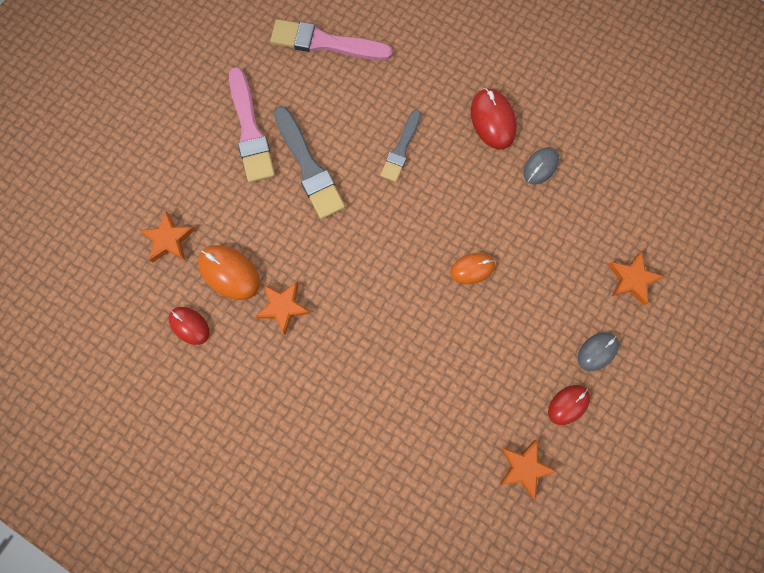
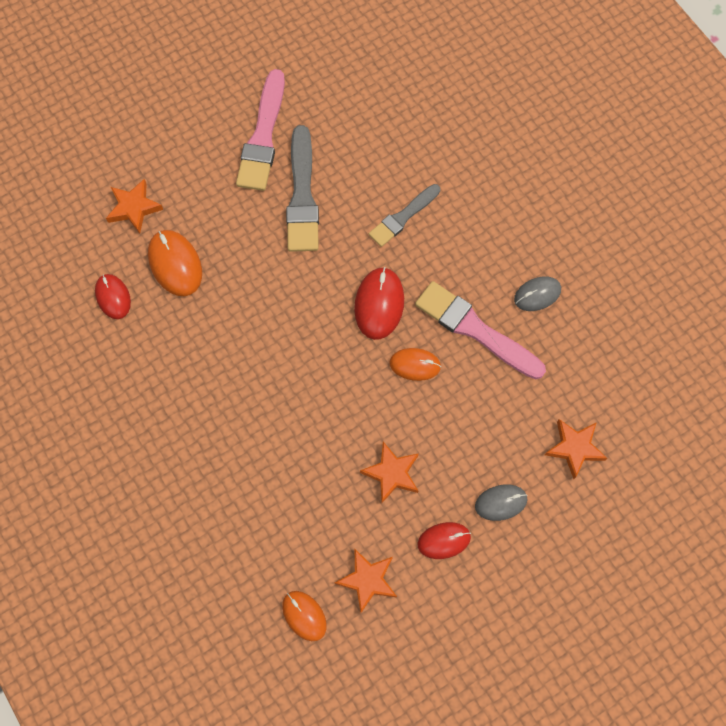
camera: 25 degrees right, 5 degrees down
(283, 307) = (210, 319): orange star -> orange star (392, 473)
(325, 43) = (380, 81): pink brush -> pink brush (475, 329)
(488, 523) = (304, 616): none -> orange mouse
(493, 120) = (511, 227): red mouse -> red mouse (379, 304)

